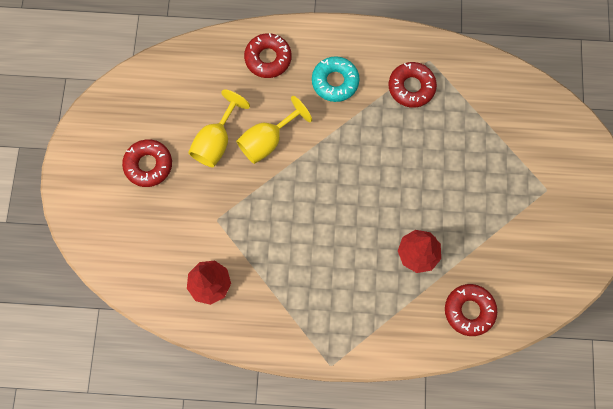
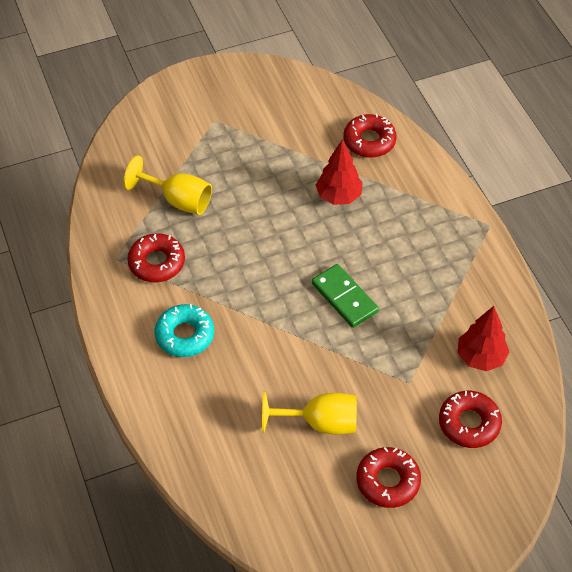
camera: 115 degrees left, 20 degrees down
(267, 141) = (291, 372): yellow goblet -> yellow goblet (178, 200)
(268, 58) = (187, 414): red donut -> red donut (469, 423)
(314, 209) = (344, 297): none -> green domino

